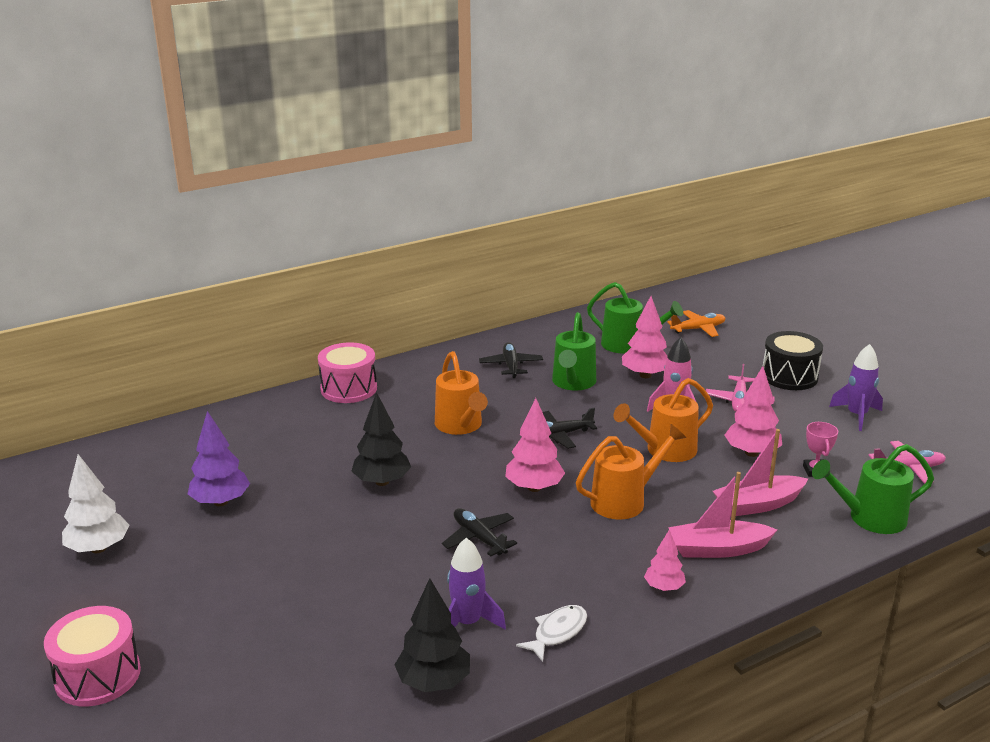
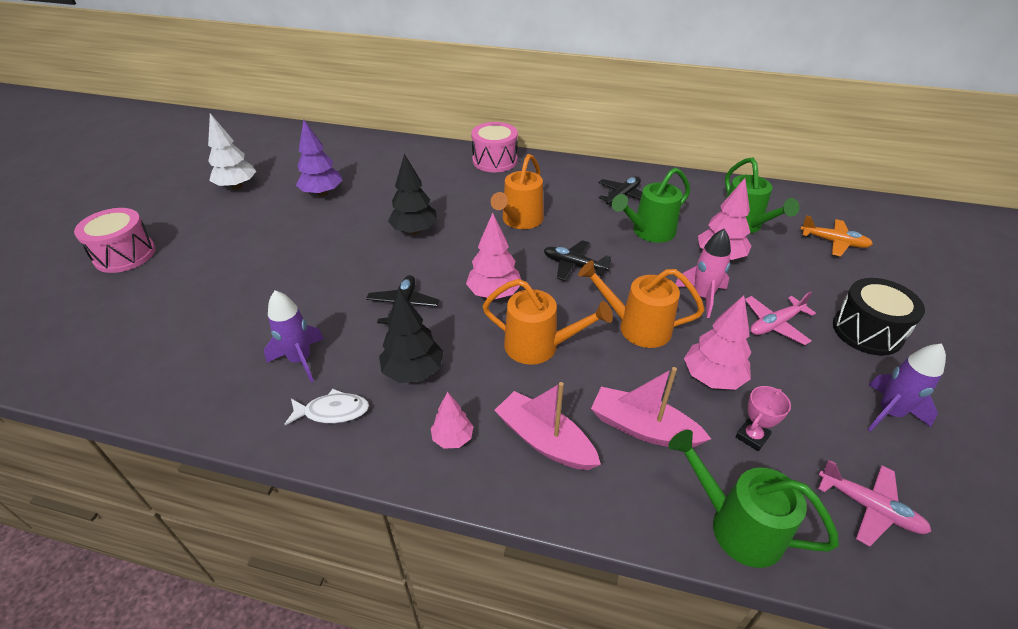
camera: 45 degrees right, 15 degrees up
(434, 682) = (221, 384): black tree -> black tree (413, 371)

